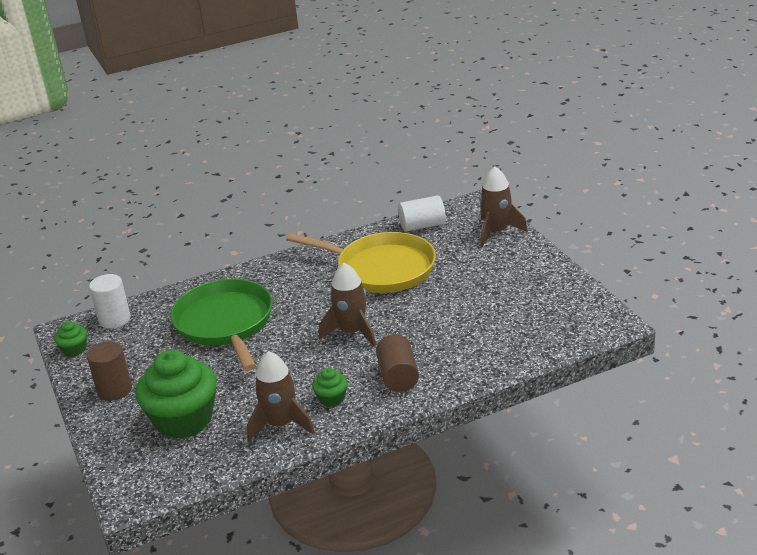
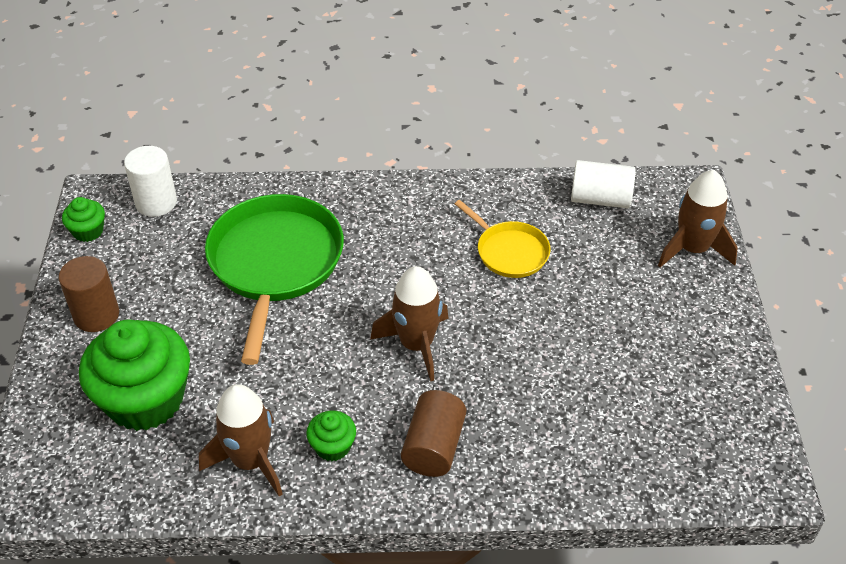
camera: 20 degrees right, 15 degrees up
(381, 269) = (509, 252): yellow pan -> yellow pan, size x0.53

